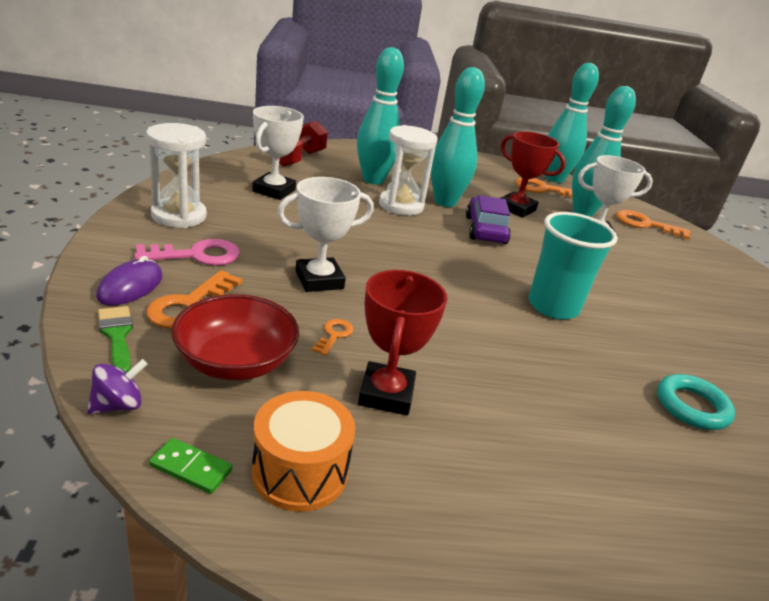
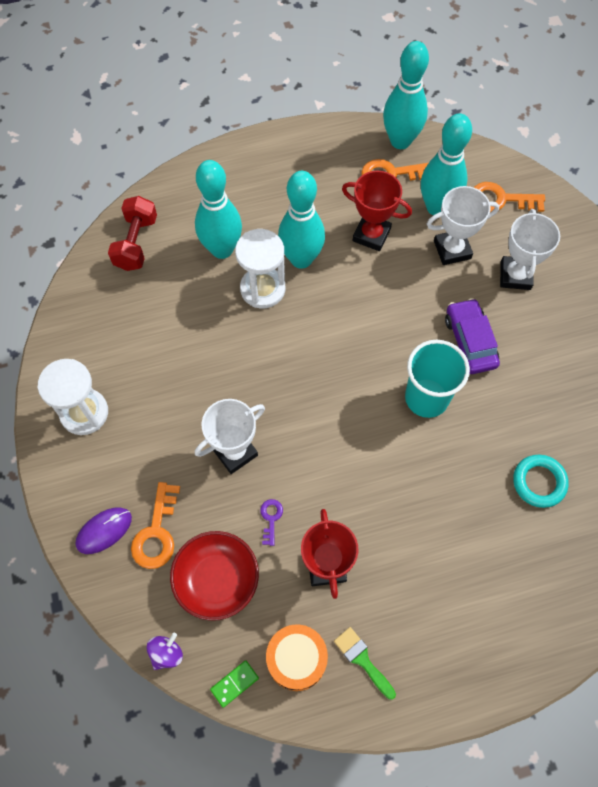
camera: 10 degrees left, 35 degrees up
(117, 335) = (127, 589): green brush -> green brush (362, 660)
(130, 286) = (104, 531): purple mouse -> purple mouse turned 45 degrees clockwise
(191, 468) = (234, 684): green domino -> green domino turned 45 degrees counterclockwise
(197, 255) = (128, 465): pink key -> none
(274, 191) = (141, 323): white trophy -> white trophy (515, 275)
(334, 335) = (271, 518): orange key -> purple key
(485, 230) = (349, 295): purple car -> purple car (470, 341)

